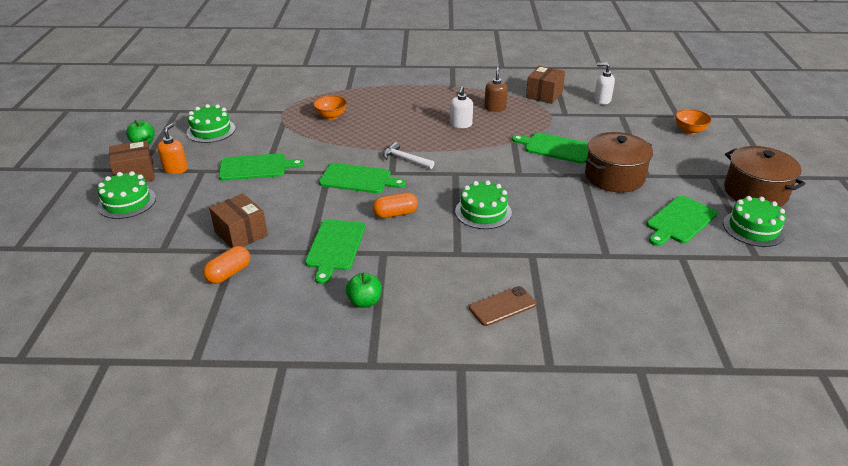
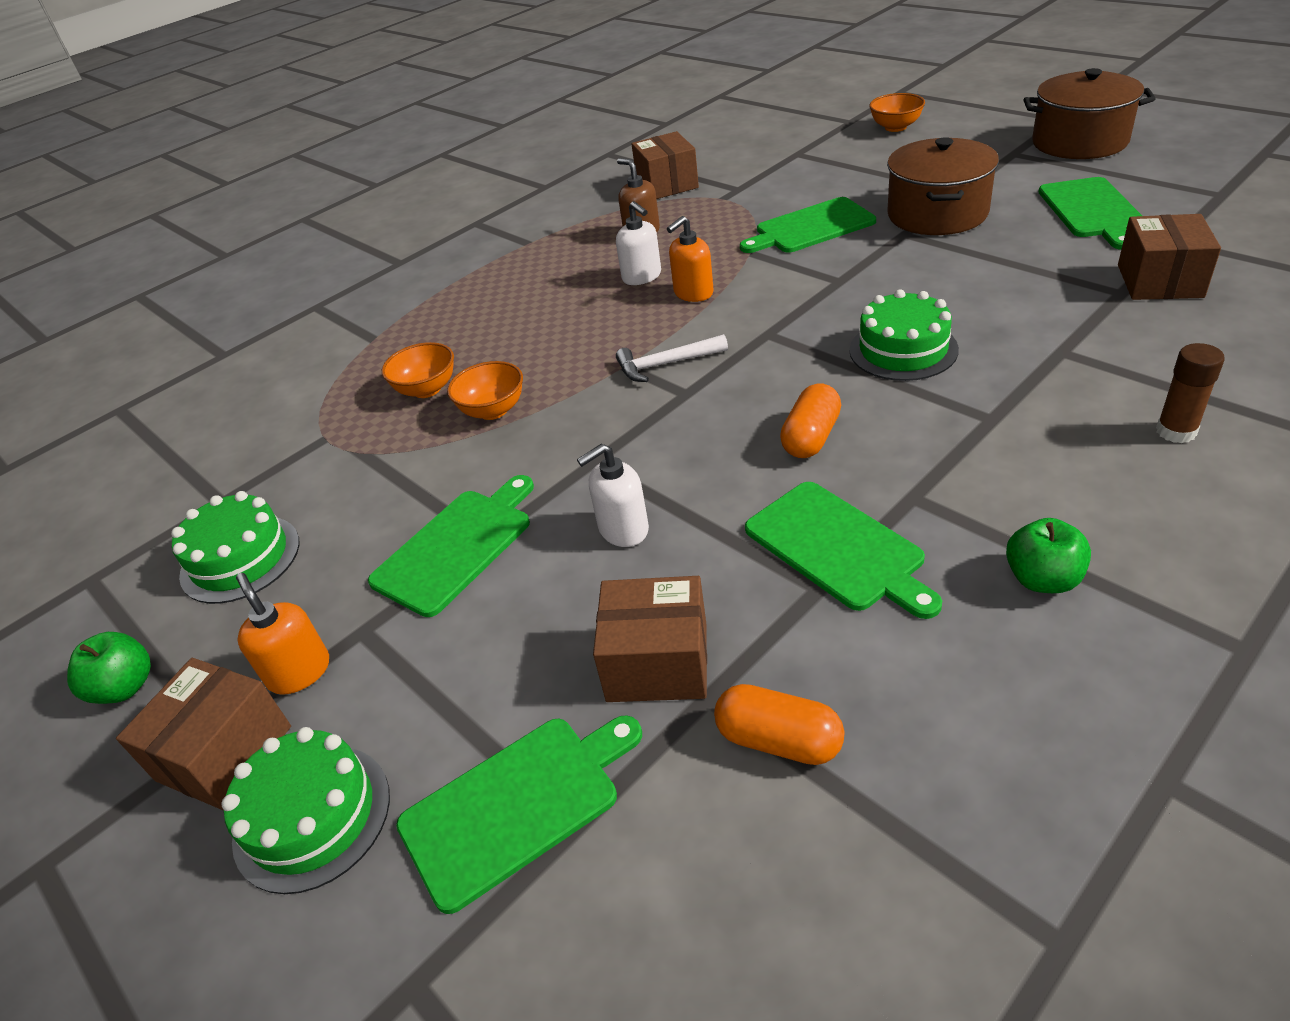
camera: 40 degrees left, 5 degrees up
(229, 273) = (779, 740): orange capsule -> orange capsule turned 60 degrees counterclockwise
(334, 136) = (493, 410): none -> orange bowl
(358, 179) = (659, 436): green cutting board -> green cutting board (517, 805)
(463, 142) = (693, 293): none -> orange soap dispenser
(502, 306) = (1176, 431): brown phone -> brown glue stick
(602, 100) = (743, 152): white soap dispenser -> white soap dispenser (623, 529)
(632, 264) = (1160, 281): none -> brown box
(753, 228) = (1157, 172): green cake -> none

